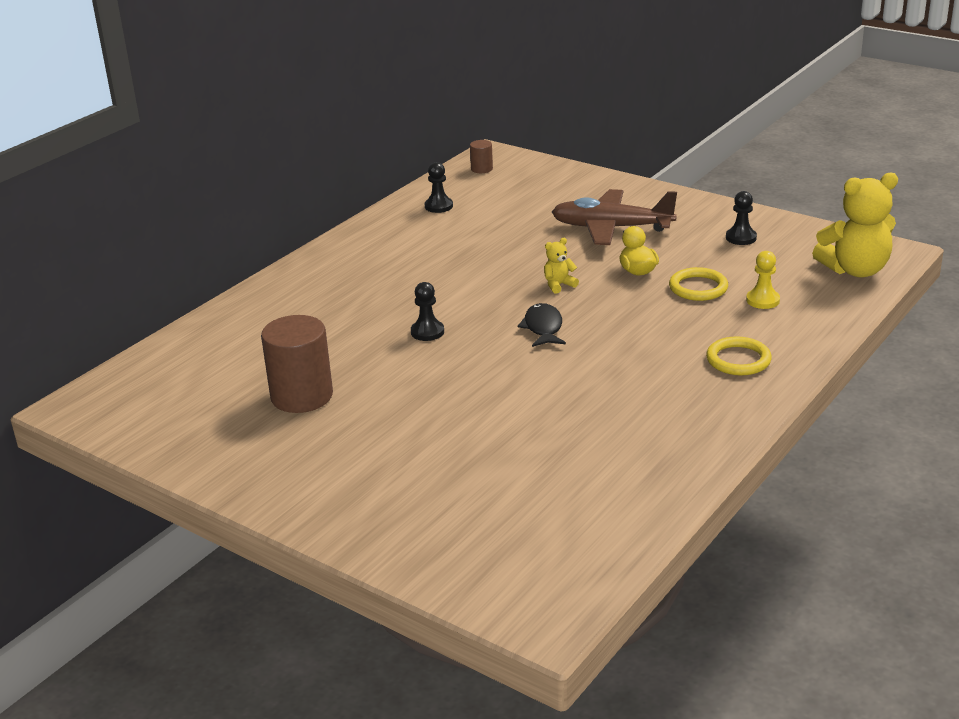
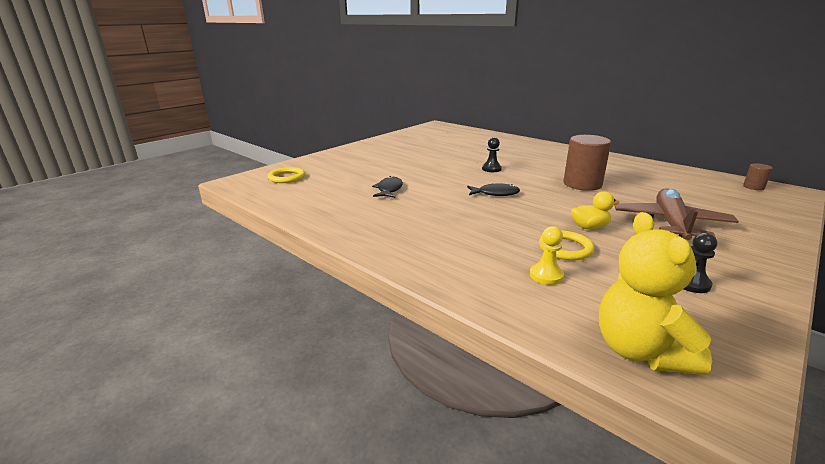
camera: 95 degrees right, 5 degrees down
(302, 396) = (433, 149): brown cylinder -> brown cylinder (582, 184)
(438, 206) = (669, 174): black pawn -> none
(547, 420) = (389, 189): none -> black fish
(559, 285) = (557, 201): yellow teddy bear -> none
(738, 360) = (440, 250): yellow ring -> yellow ring (287, 177)

